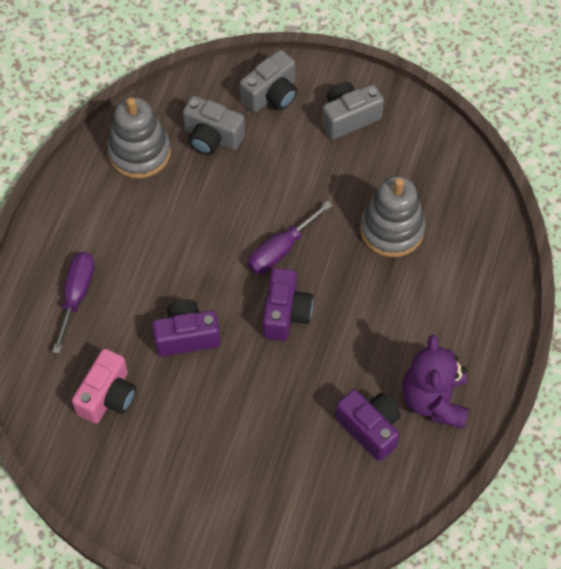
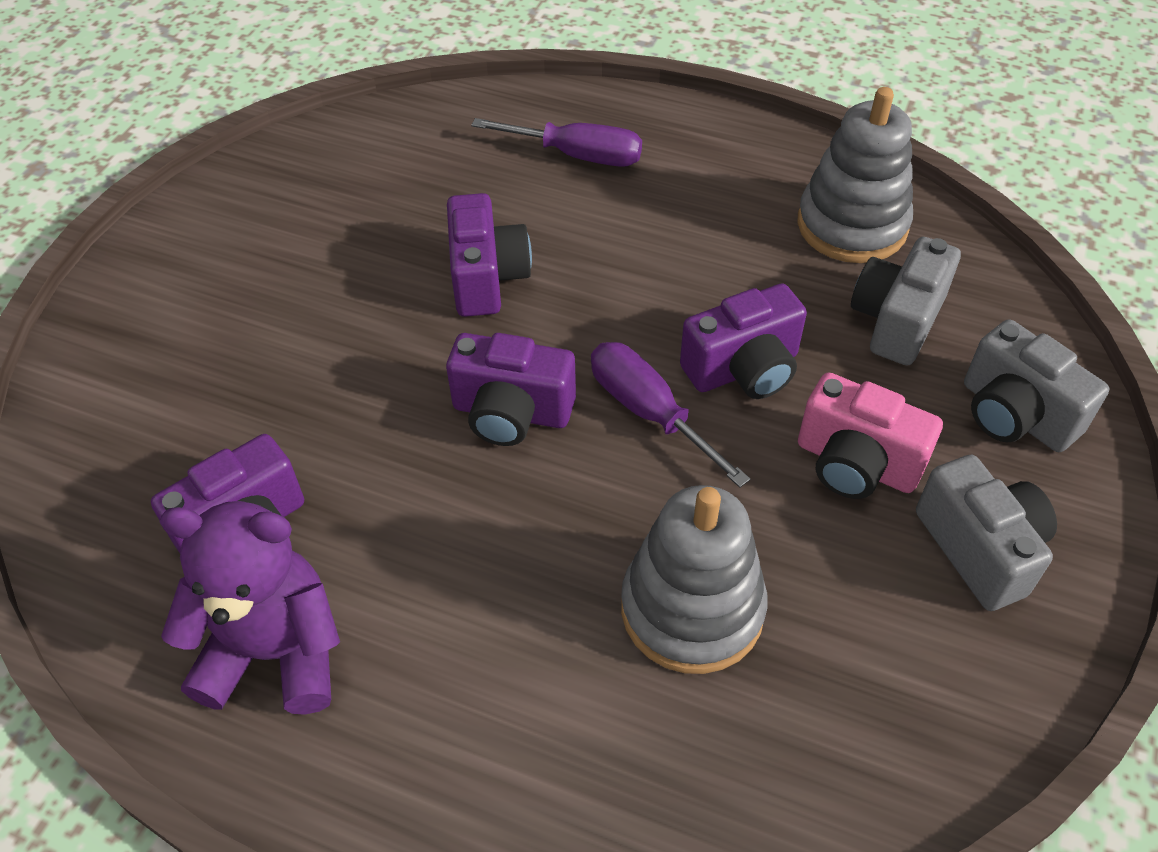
camera: 95 degrees right, 10 degrees down
(108, 396) = (399, 188): pink camera -> pink camera (856, 464)
(249, 207) = (744, 369): none -> purple camera

